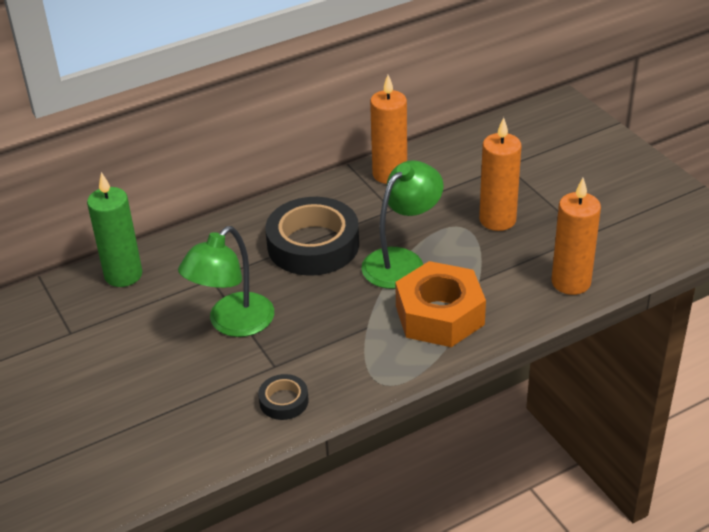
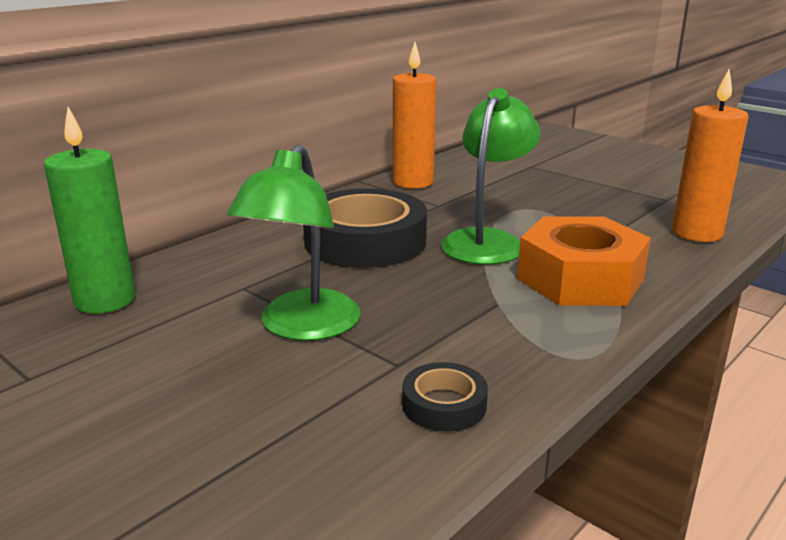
camera: 20 degrees left, 15 degrees down
(497, 220) = (563, 199): orange candle -> none

